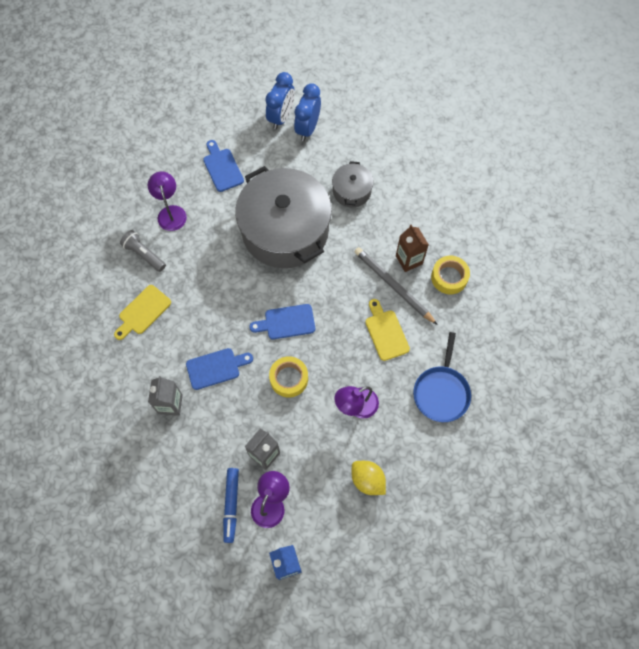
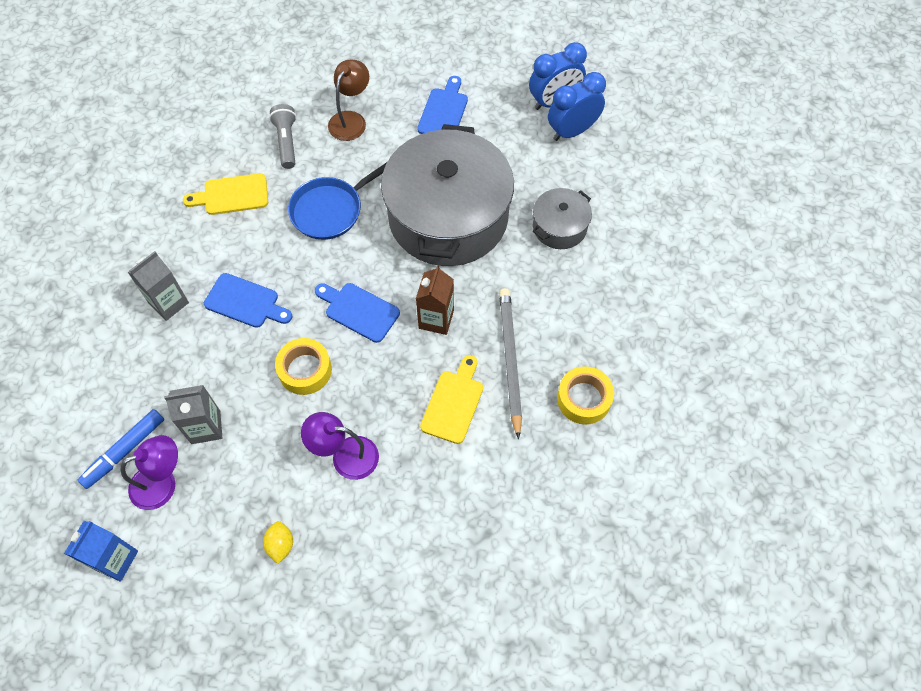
camera: 40 degrees right, 5 degrees down
(170, 212) = (351, 120): purple lamp -> brown lamp
(367, 480) = (280, 545): yellow lemon -> yellow lemon, size x0.66
(409, 260) = (555, 345): brown carton -> brown carton (436, 319)
(441, 392) = (453, 518): blue pan -> blue pan (330, 210)

